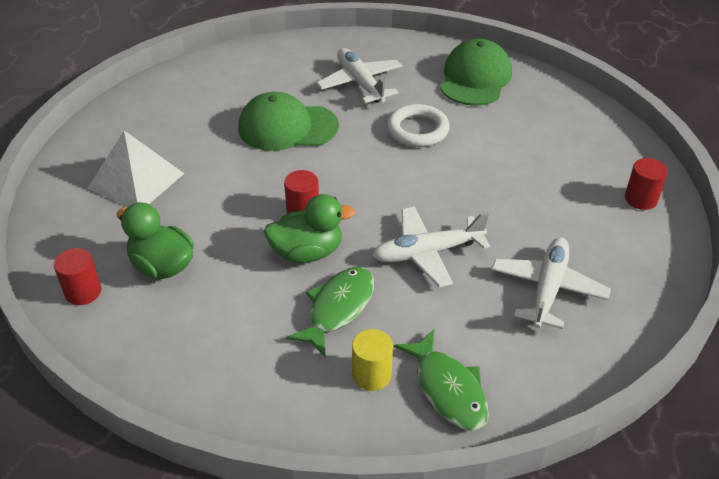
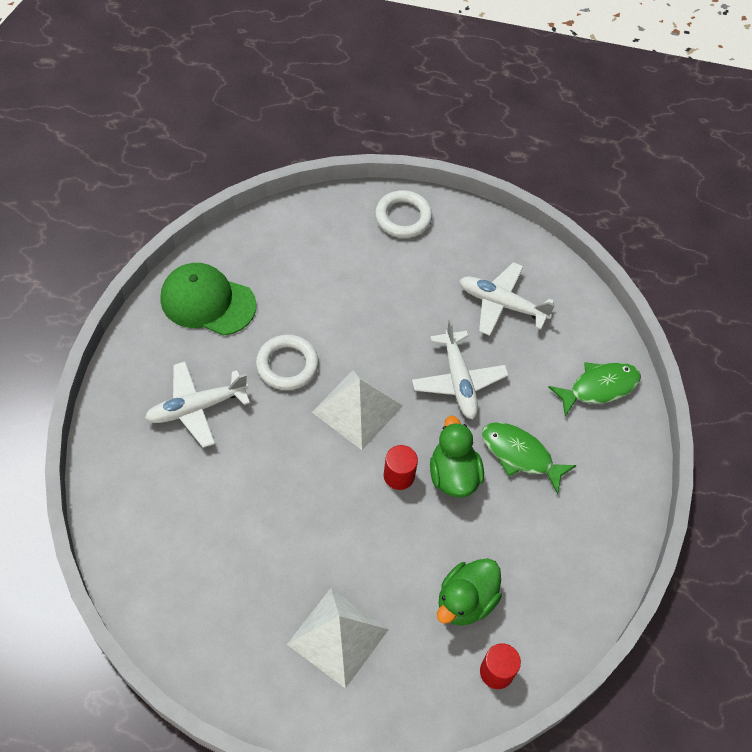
camera: 90 degrees left, 15 degrees up
(287, 127) = (265, 484): green cap -> none
(371, 375) = (587, 437): yellow cylinder -> none
(377, 178) = (357, 408): none -> white pyramid
(641, 199) = (403, 217): red cylinder -> white ring

